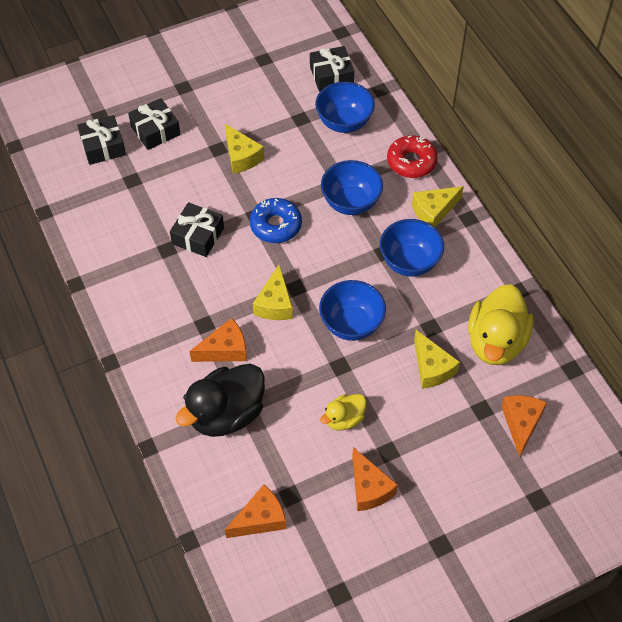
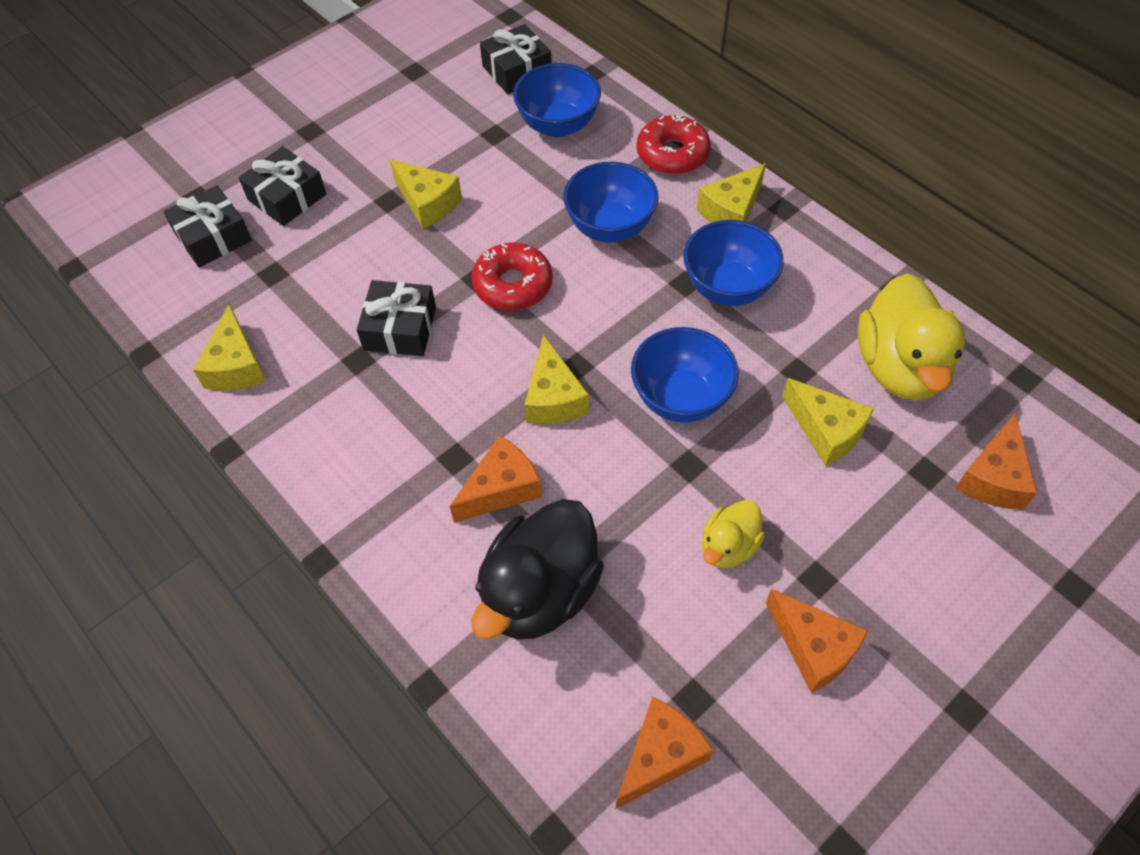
camera: 15 degrees left, 0 degrees up
(94, 234) = (236, 365): none -> yellow cheese
(276, 225) = (512, 285): blue donut -> red donut
(521, 423) = (993, 477): orange cheese -> orange cheese turned 150 degrees counterclockwise

